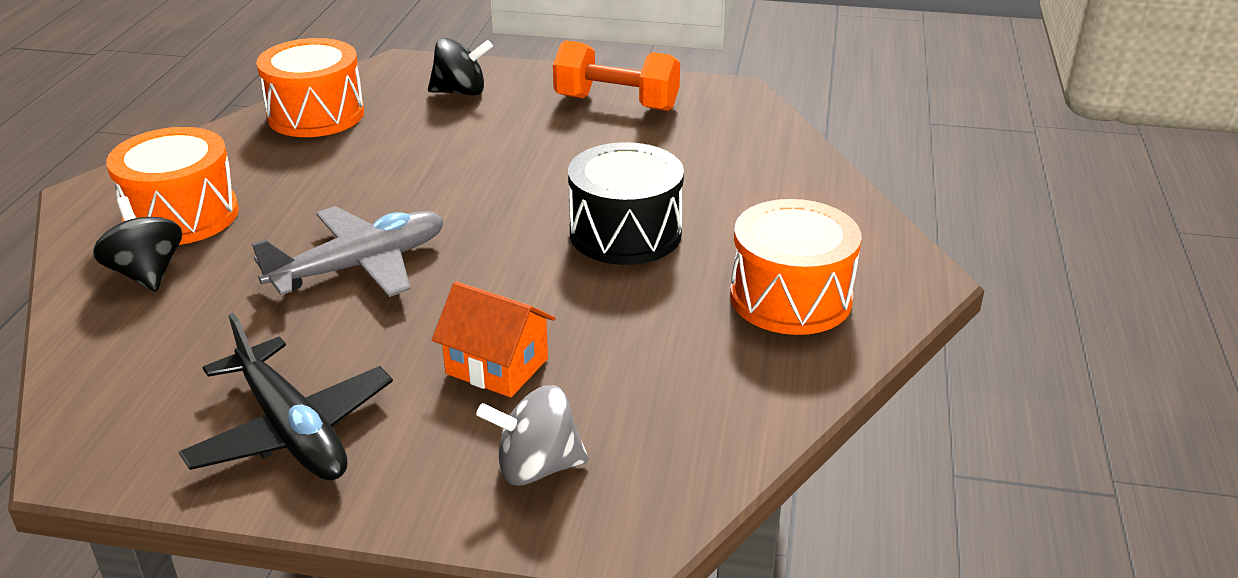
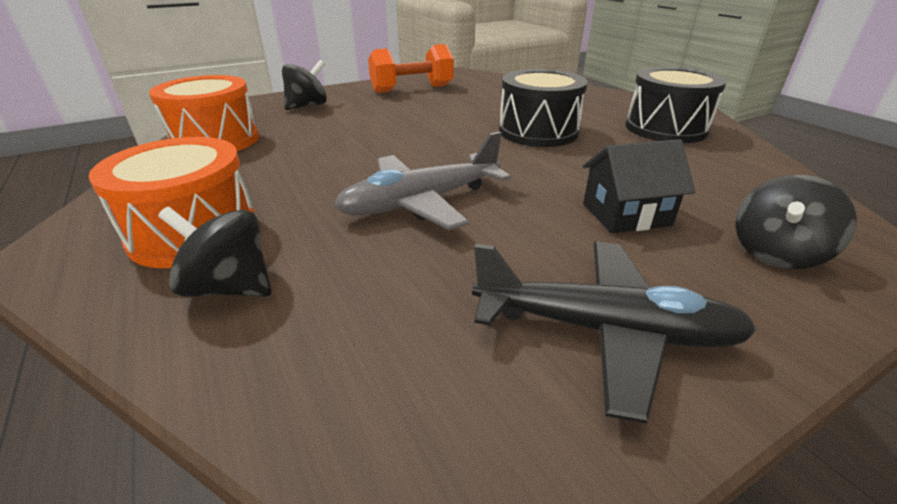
camera: 40 degrees left, 0 degrees up
(360, 266) = (420, 202): grey plane -> grey plane turned 135 degrees counterclockwise
(497, 366) = (626, 214): orange house -> black house
(536, 467) = (775, 253): grey spinning top -> black spinning top
(790, 297) = (665, 128): orange drum -> black drum

